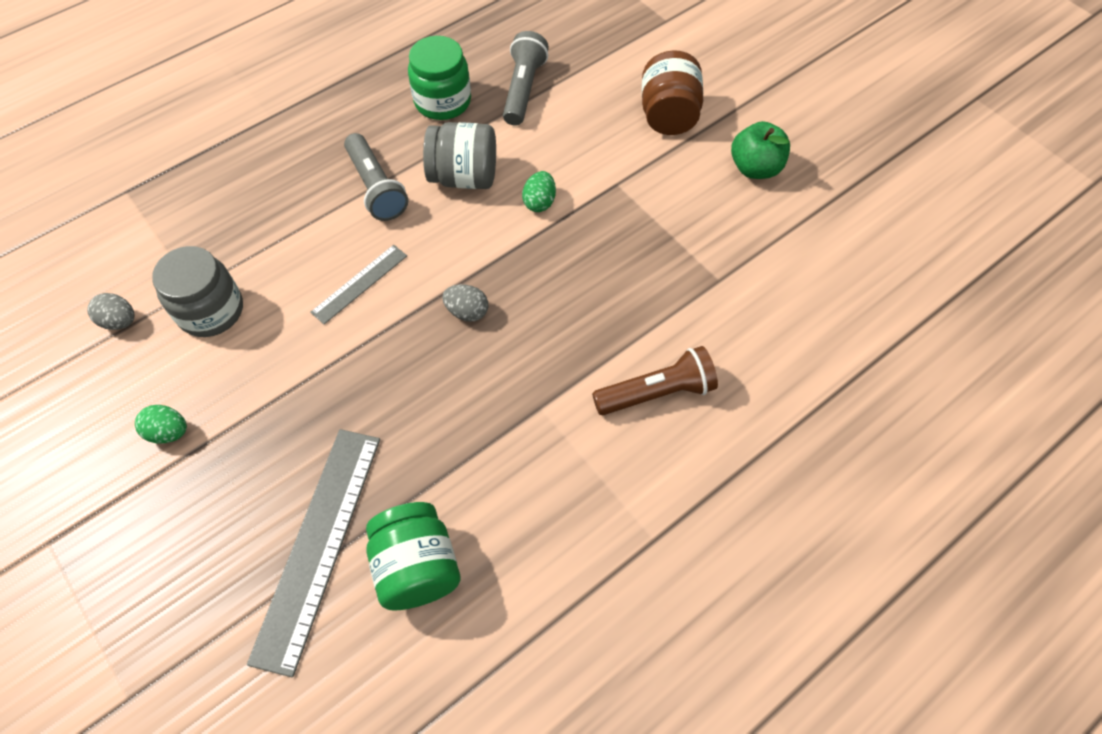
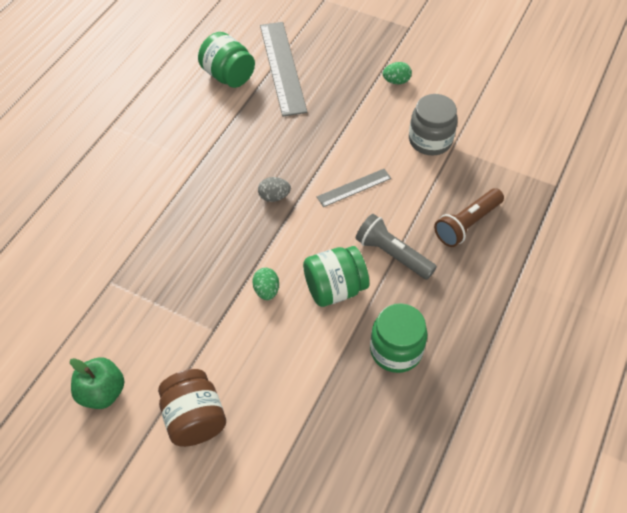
camera: 155 degrees right, 5 degrees down
(120, 321) = (476, 117): grey egg -> none
(359, 283) = (354, 188): grey ruler -> grey ruler turned 45 degrees clockwise
(464, 177) = (334, 288): grey jar -> green jar
(523, 89) = (335, 392): grey flashlight -> none
(657, 393) = (131, 194): brown flashlight -> brown flashlight (467, 224)

